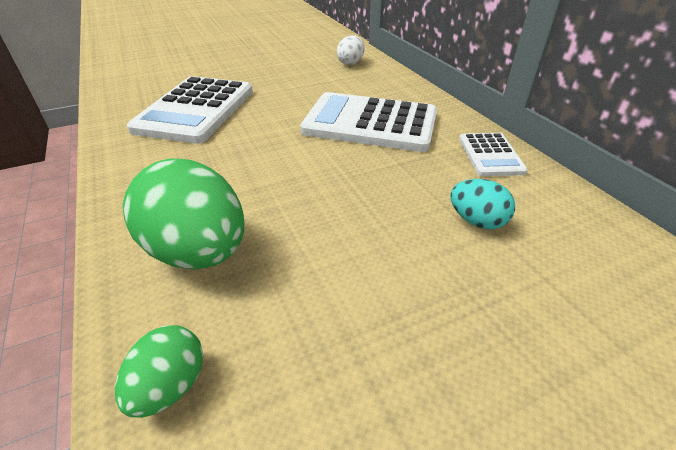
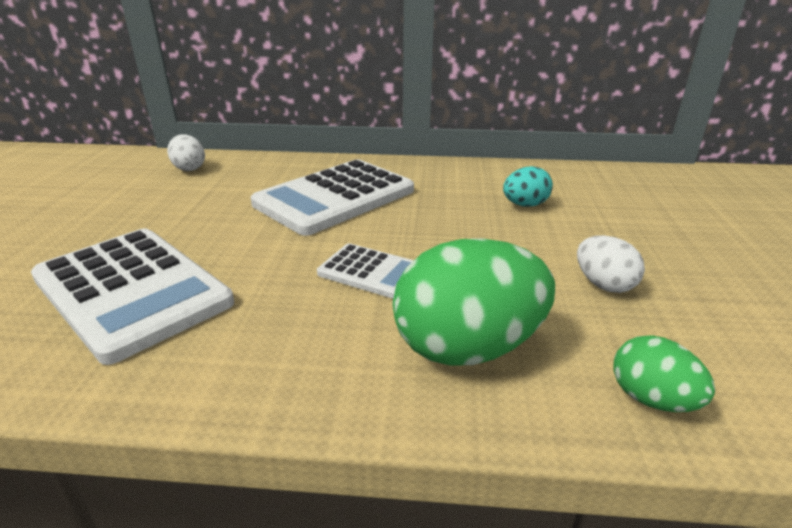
camera: 60 degrees left, 10 degrees down
(353, 317) = (603, 285): none -> white egg
(490, 155) = (447, 172): white calculator -> white calculator (371, 272)

